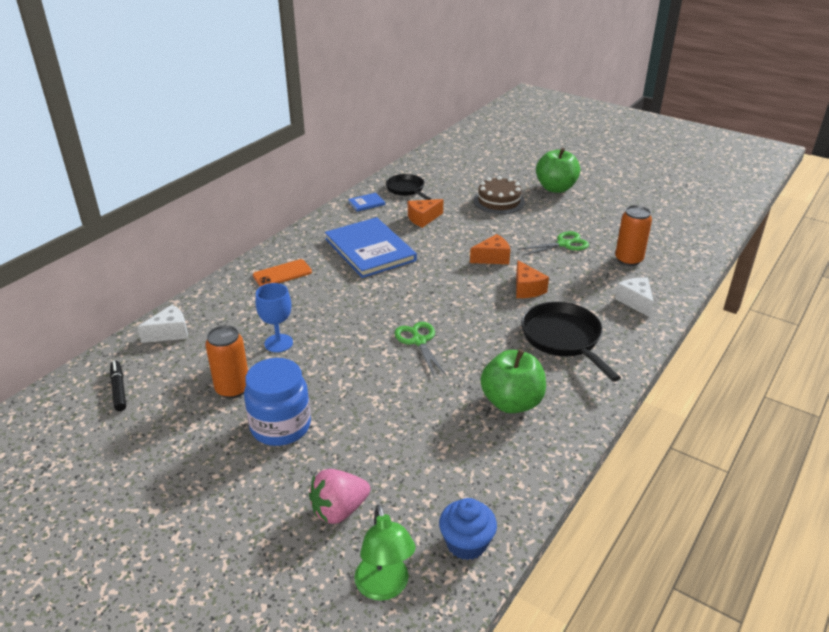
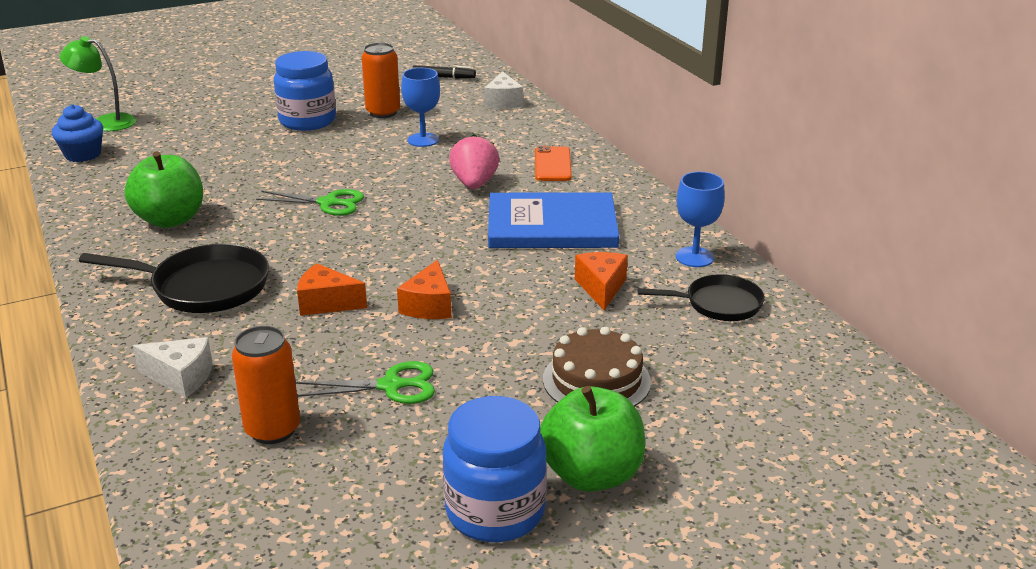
camera: 120 degrees right, 5 degrees down
(339, 510) = (189, 123): pink strawberry -> pink strawberry (474, 184)
(366, 203) = (694, 257): blue book -> blue goblet
(564, 244) = (391, 386): green scissors -> green scissors turned 105 degrees counterclockwise
(598, 199) = (495, 511): none -> blue jar

